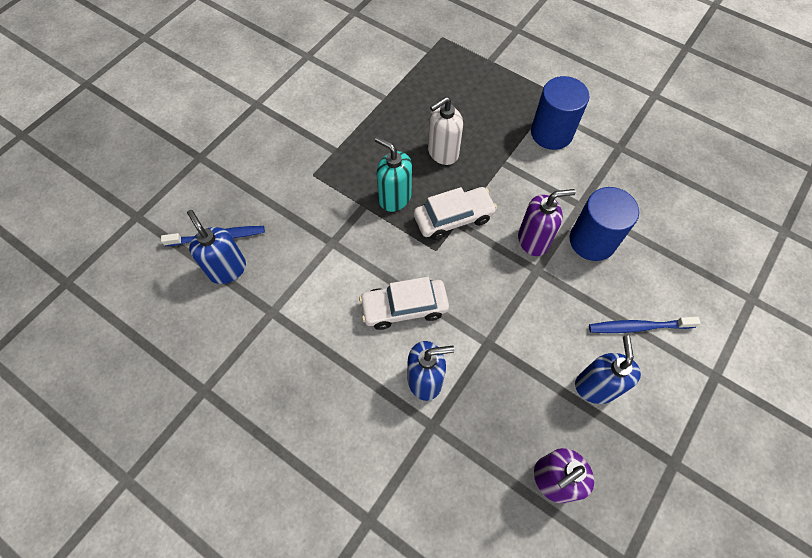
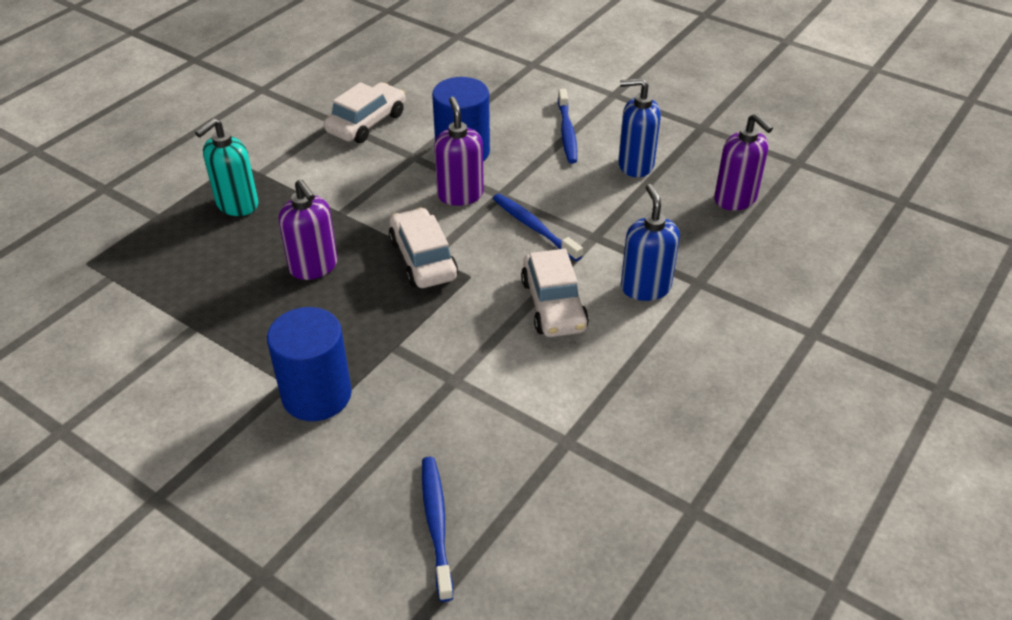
camera: 90 degrees left, 20 degrees down
(227, 269) = (497, 504): blue soap dispenser -> none
(394, 198) = (384, 315): turquoise soap dispenser -> turquoise soap dispenser (237, 204)
(442, 152) = (314, 267): white soap dispenser -> purple soap dispenser
(496, 295) = (534, 227): none -> blue toothbrush
(551, 133) = (302, 170): blue cylinder -> blue cylinder (316, 395)
(621, 169) = (366, 123): none -> white car

